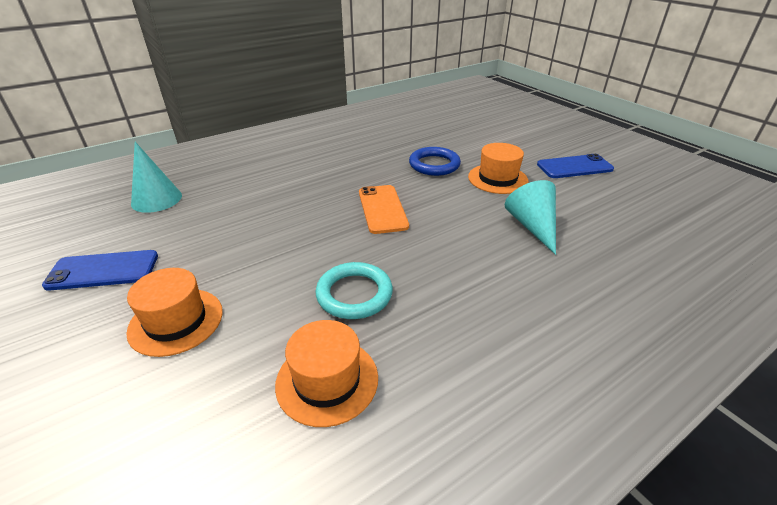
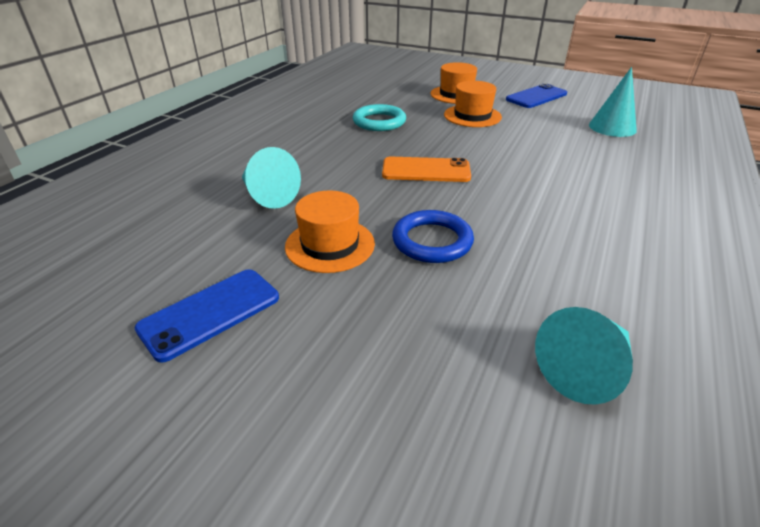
camera: 150 degrees right, 0 degrees up
(327, 380) = (356, 98): orange hat -> orange hat (472, 116)
(382, 209) = (426, 170): orange phone -> orange phone turned 45 degrees counterclockwise
(423, 119) = (586, 369): none -> turquoise cone

